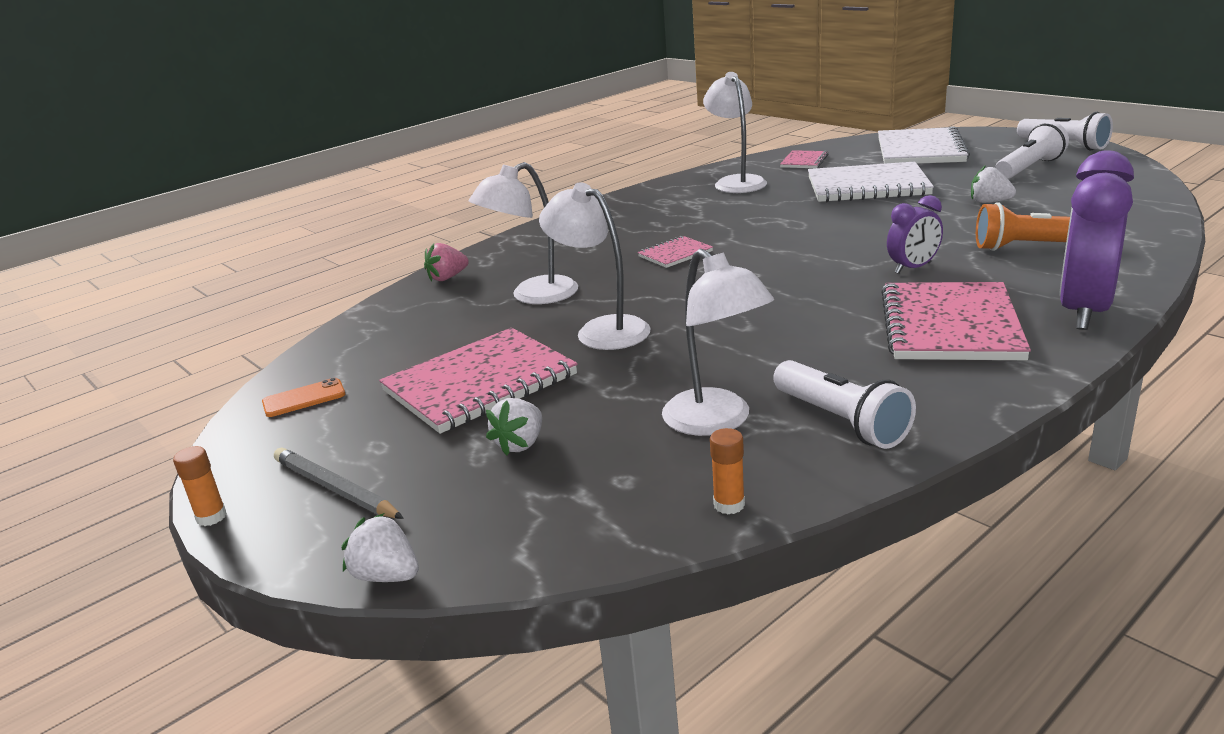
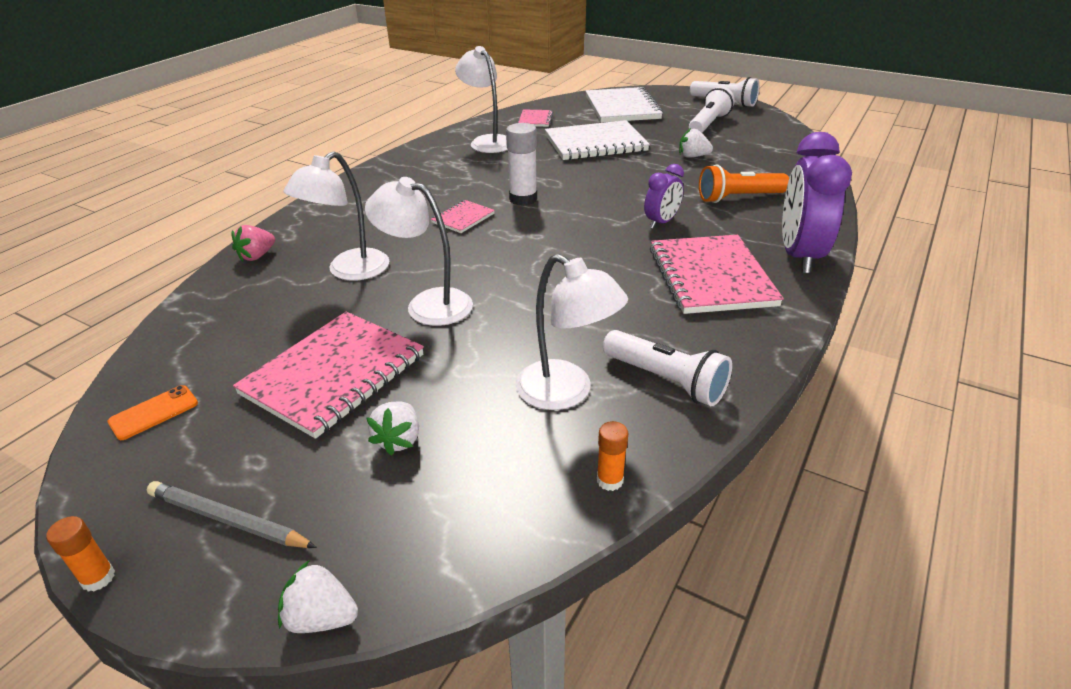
camera: 20 degrees left, 10 degrees up
(752, 238) = (523, 199): none -> white glue stick

